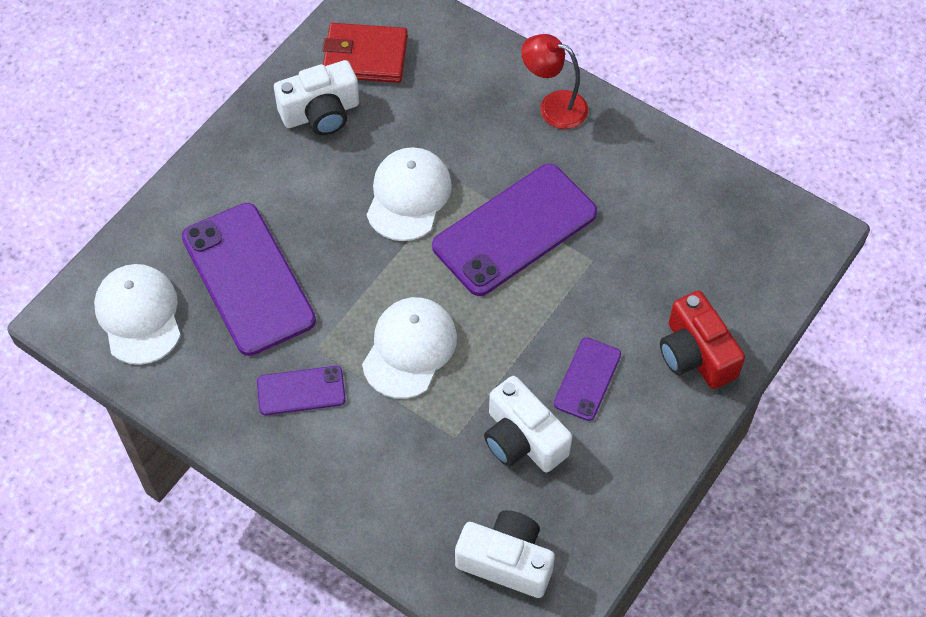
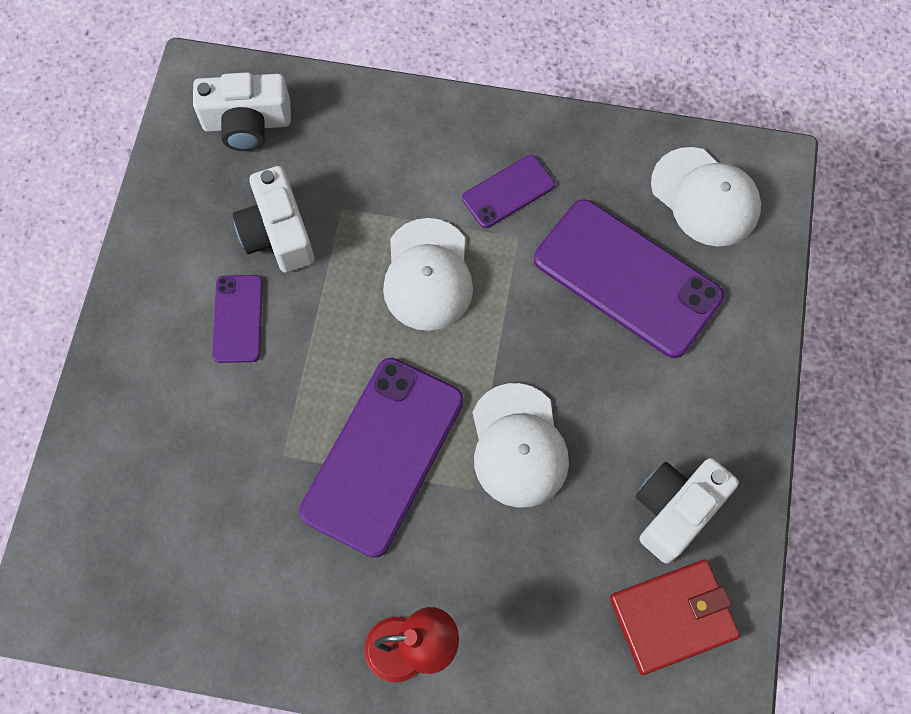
camera: 155 degrees right, 10 degrees up
(522, 439) = (277, 233): white camera -> white camera turned 135 degrees counterclockwise
(695, 354) = (135, 392): red camera -> none

